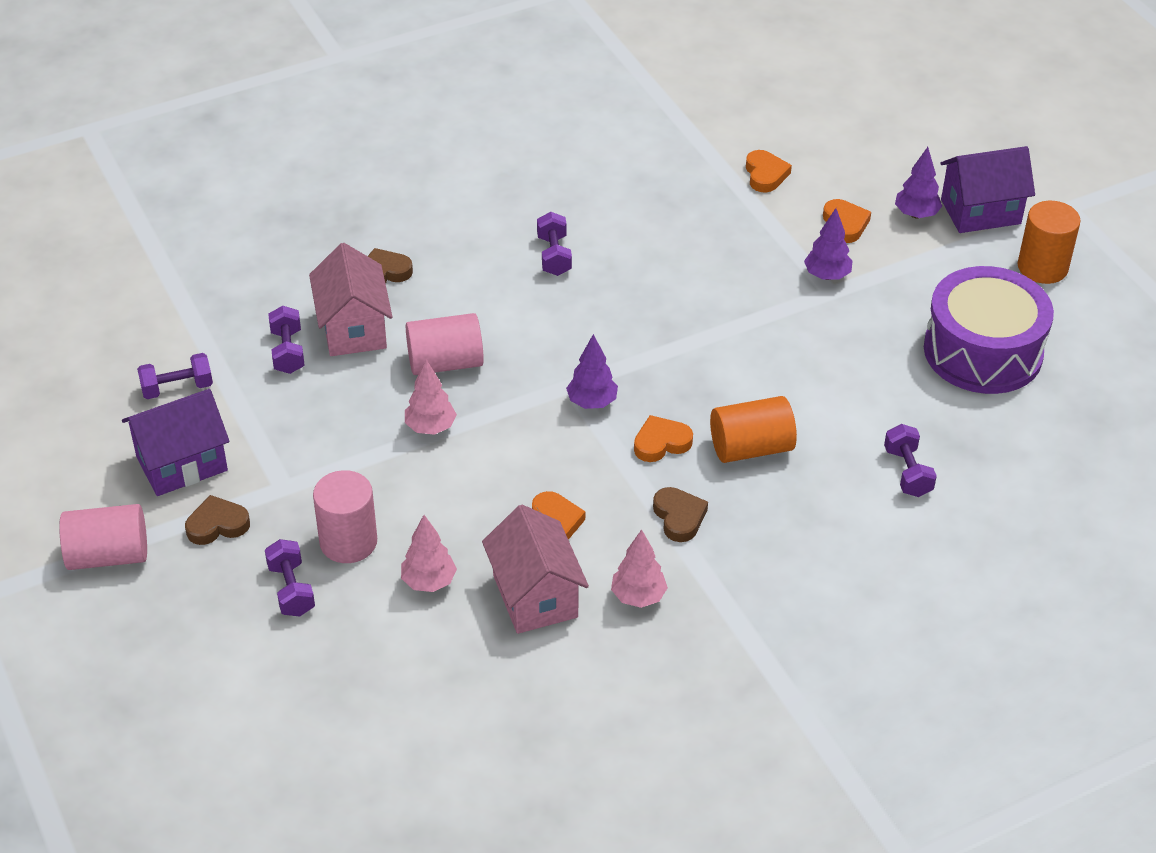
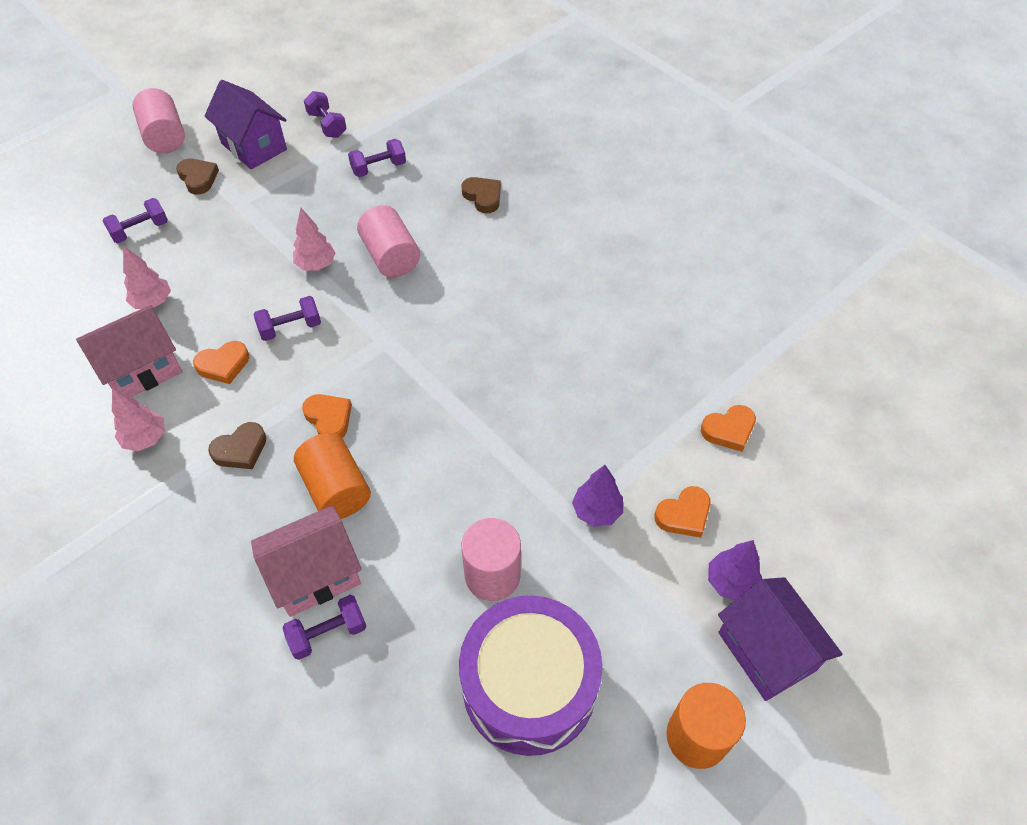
camera: 75 degrees right, 10 degrees up
(348, 542) = (189, 248): pink cylinder -> pink cylinder (492, 575)
(353, 329) = (414, 196): pink house -> pink house (315, 575)
(554, 256) = (543, 295): purple dumbbell -> purple dumbbell (290, 328)
(592, 402) = (368, 359): purple tree -> none

